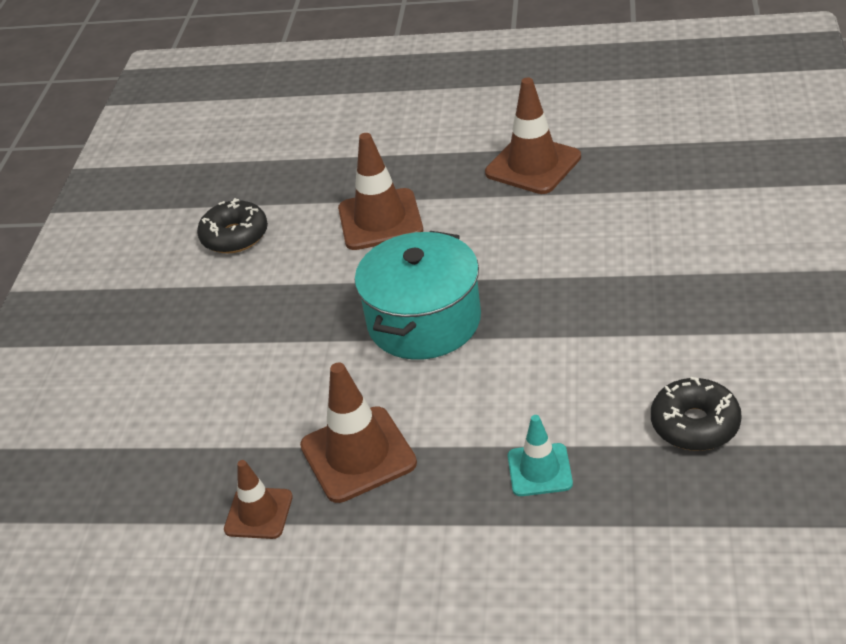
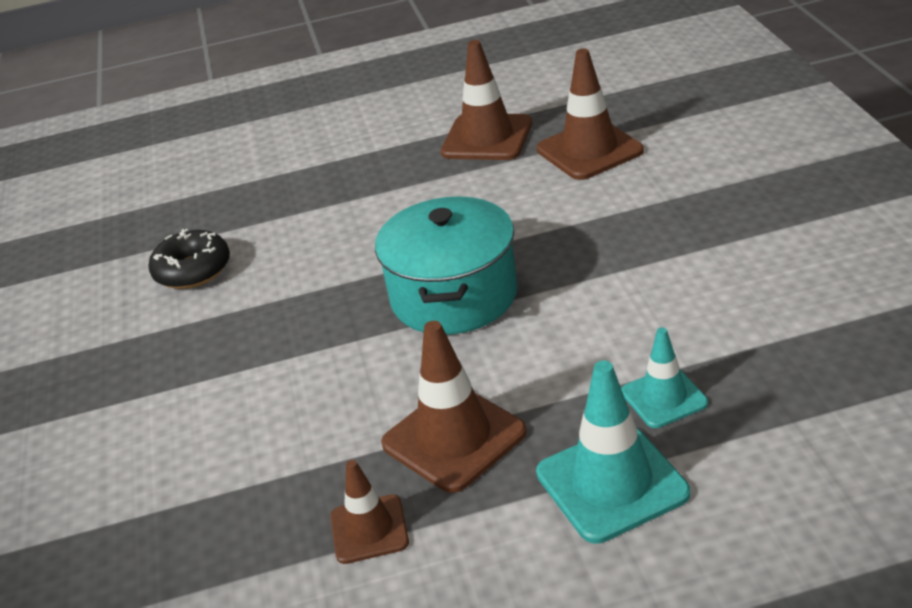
camera: 20 degrees left, 5 degrees down
(380, 220) = (352, 219): brown traffic cone -> brown traffic cone (589, 150)
(456, 534) = (612, 483): none -> turquoise traffic cone
(695, 424) = (795, 314): black donut -> none

